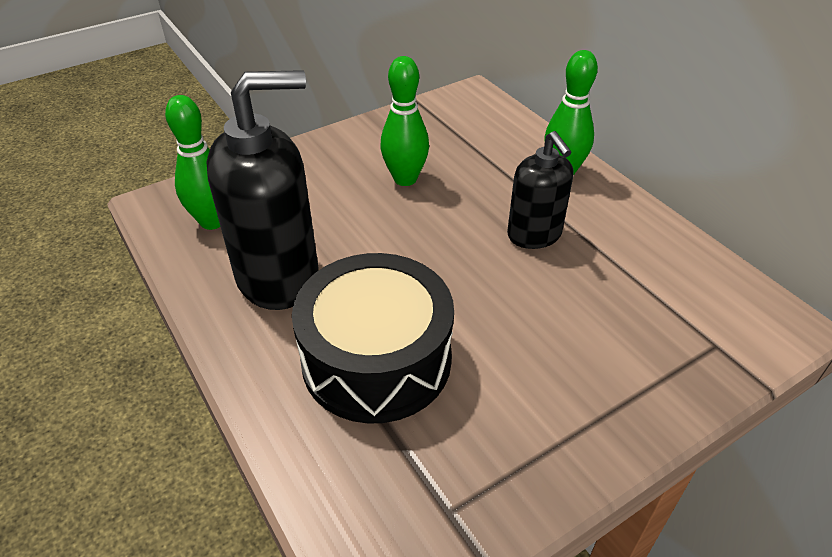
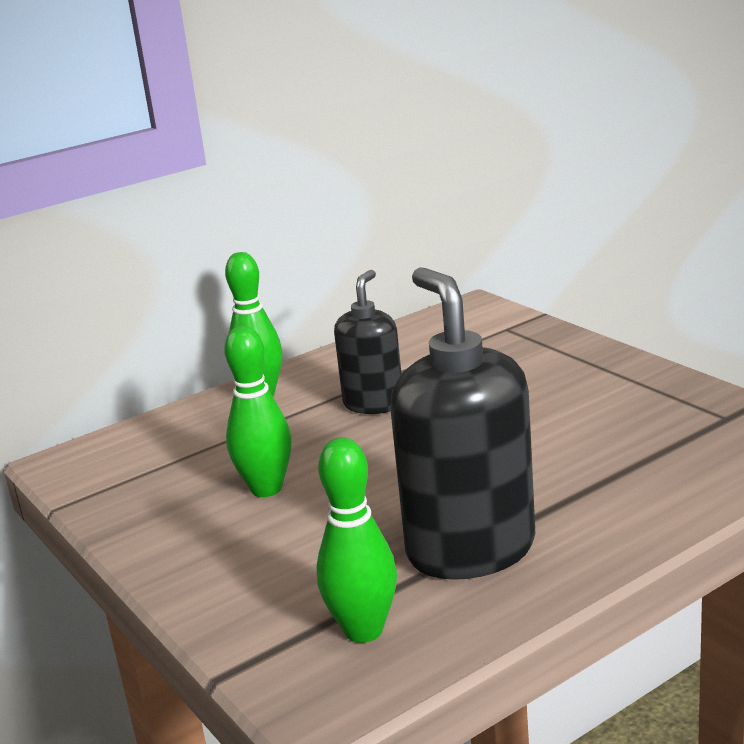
camera: 90 degrees left, 20 degrees down
(376, 359) = (579, 468): black drum -> none
(534, 235) = (373, 404): black soap dispenser -> black soap dispenser turned 45 degrees counterclockwise

